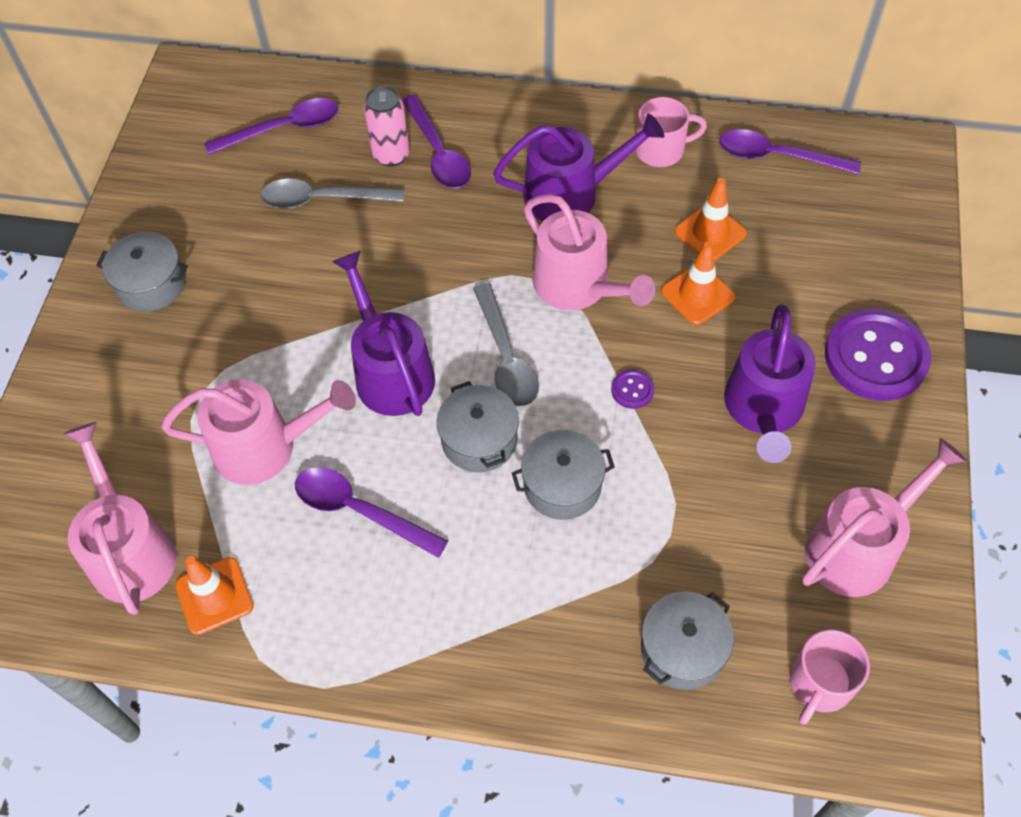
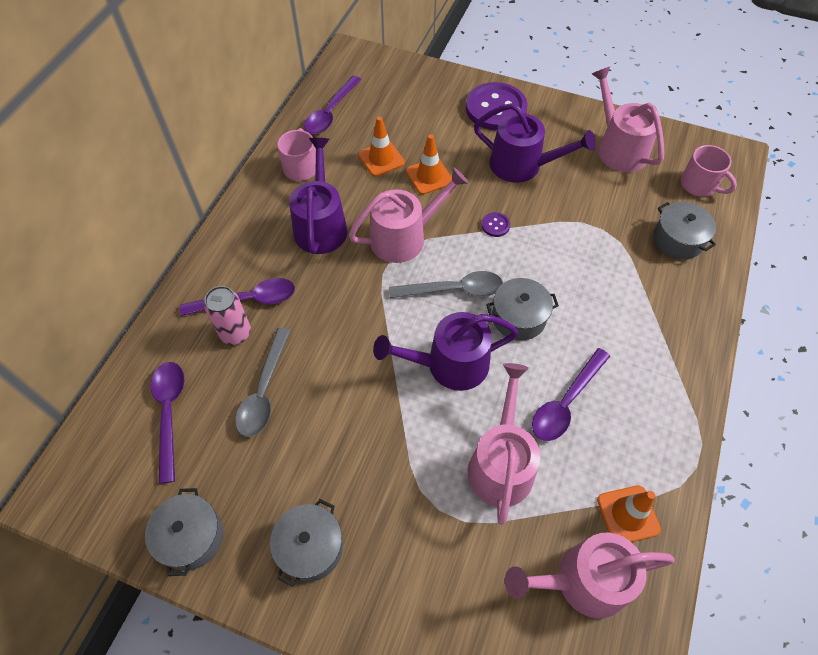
camera: 80 degrees left, 0 degrees up
(562, 485) = (561, 277): grey pot -> grey pot (191, 537)

